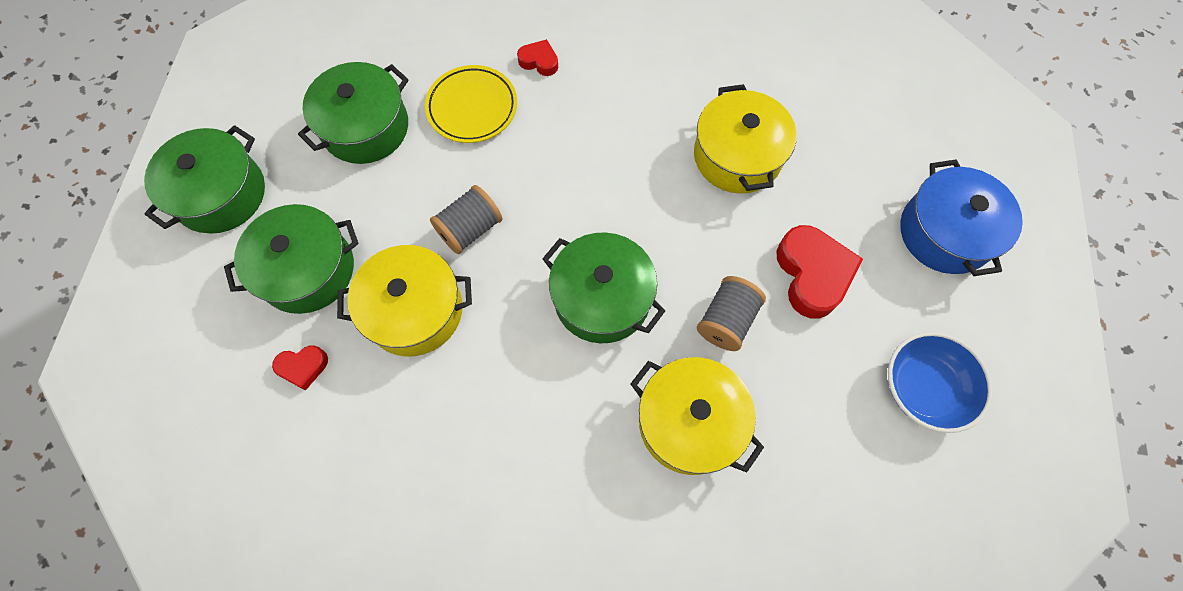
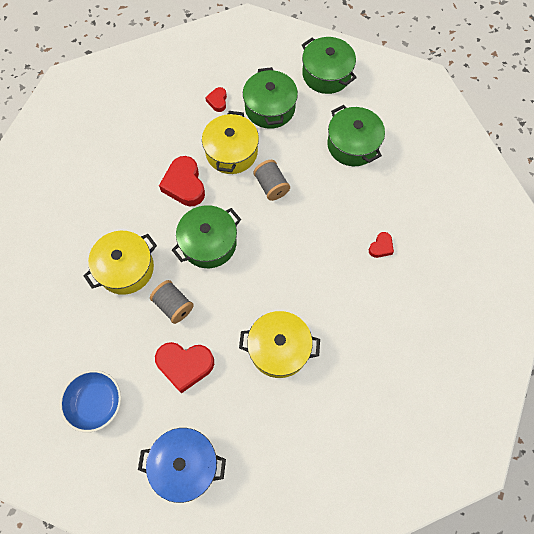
camera: 105 degrees right, 0 degrees up
(472, 107) = (354, 202): yellow plate -> none
(500, 373) = (184, 185): none -> red heart

